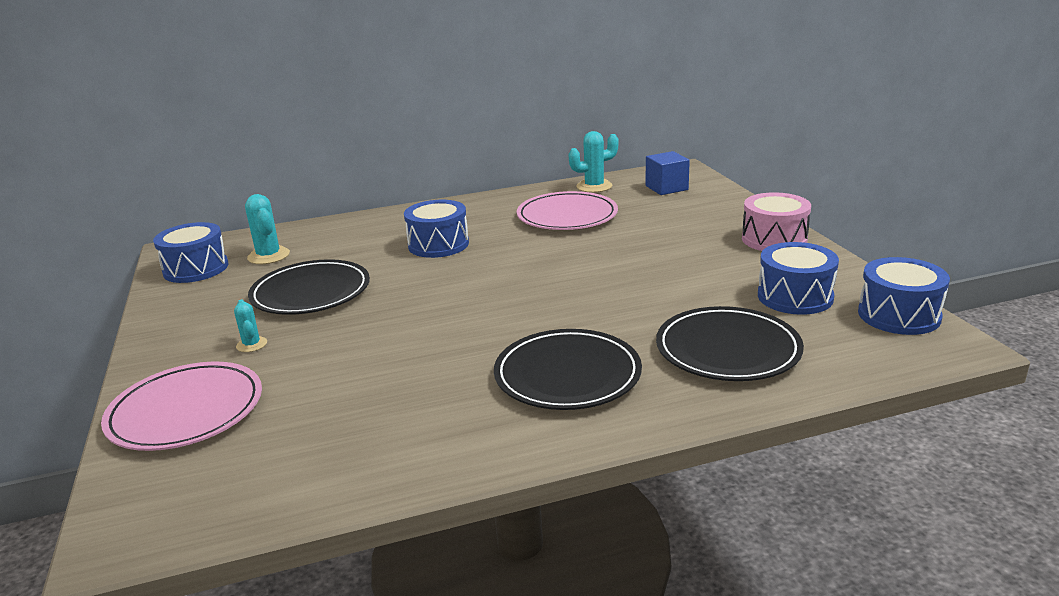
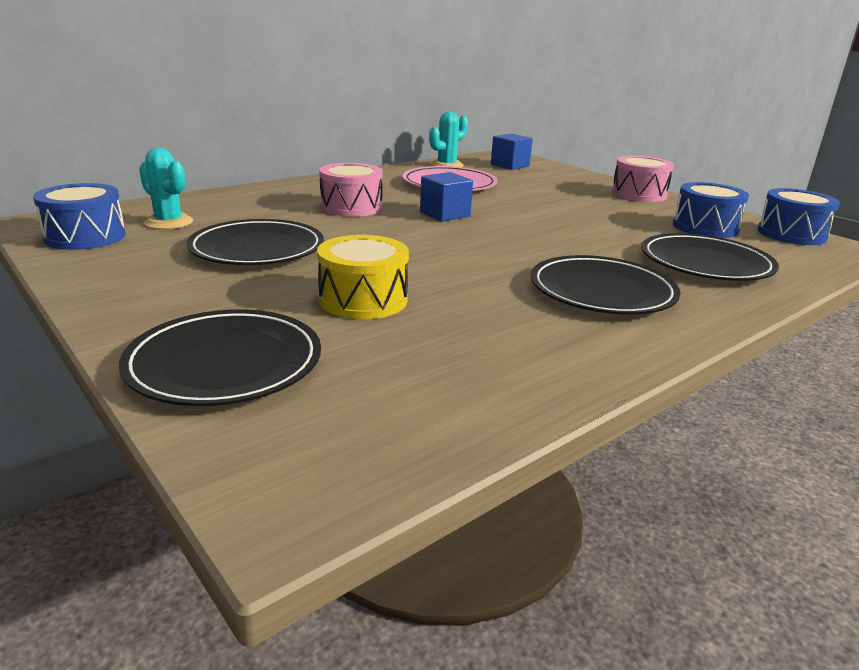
camera: 25 degrees left, 0 degrees up
(186, 411) = (225, 363): pink plate -> black plate
(251, 344) = (238, 296): turquoise cactus -> none
(342, 360) = (363, 300): none -> yellow drum
(438, 244) = (351, 207): blue drum -> pink drum
(519, 259) = (445, 214): none -> blue cube

